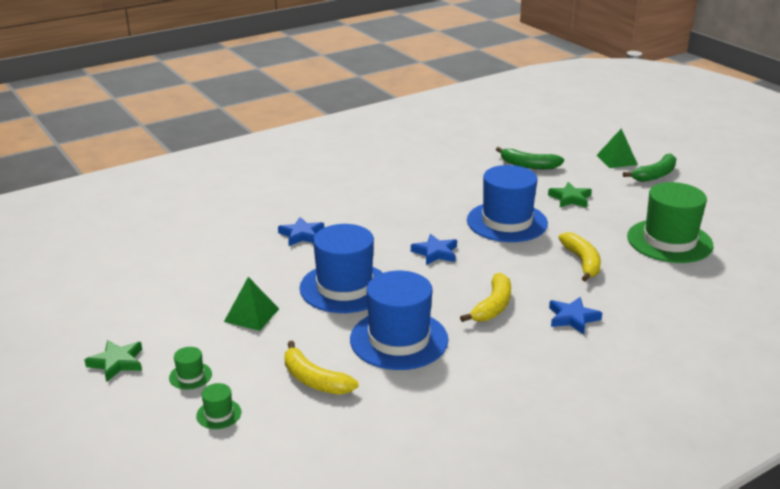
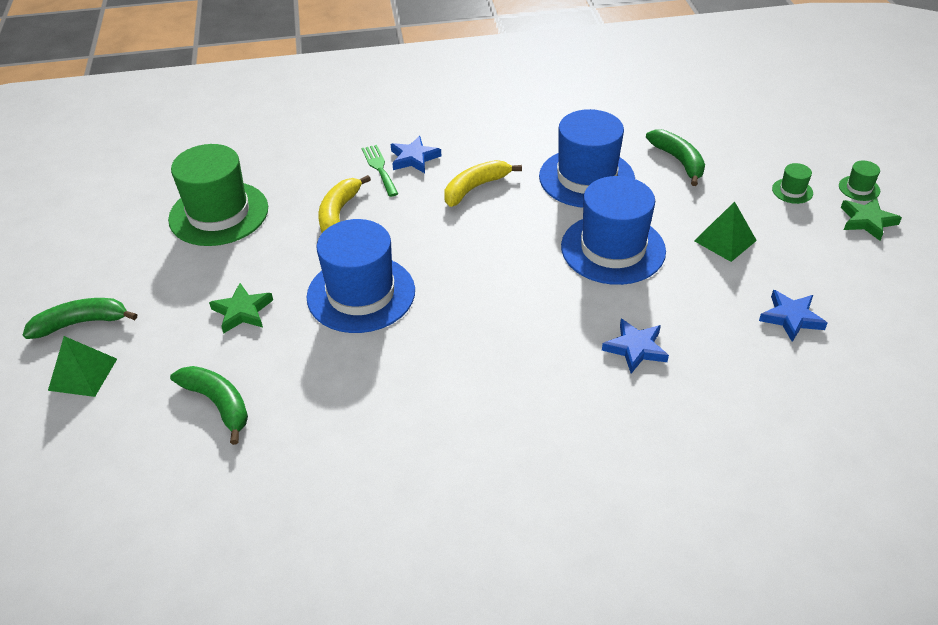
camera: 155 degrees left, 15 degrees up
(219, 414) = (767, 153): green hat -> green hat (859, 188)
(314, 380) = (679, 161): yellow banana -> green banana
(435, 253) = (484, 269): blue star -> blue star (791, 318)
(592, 302) = (379, 168): none -> green fork

